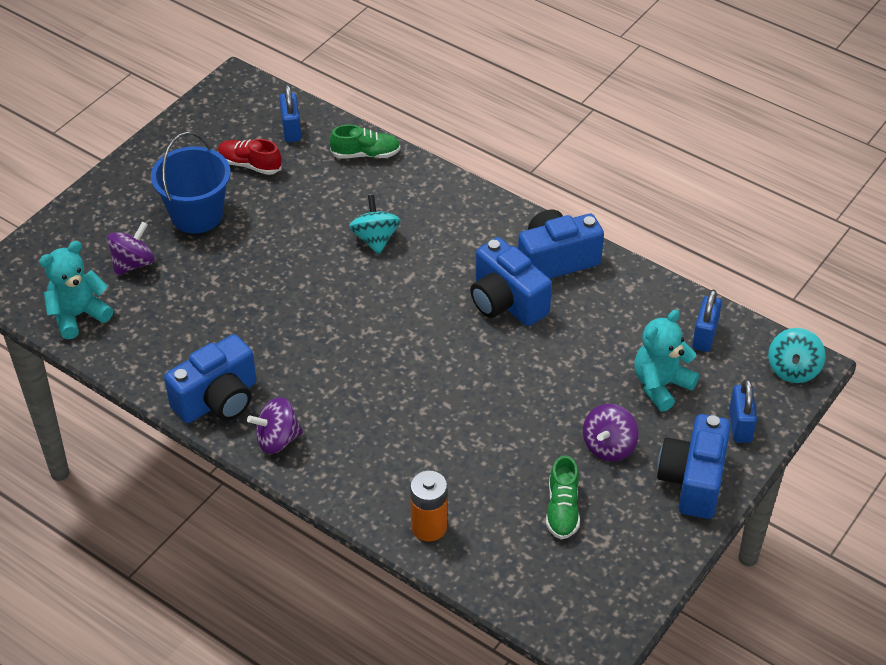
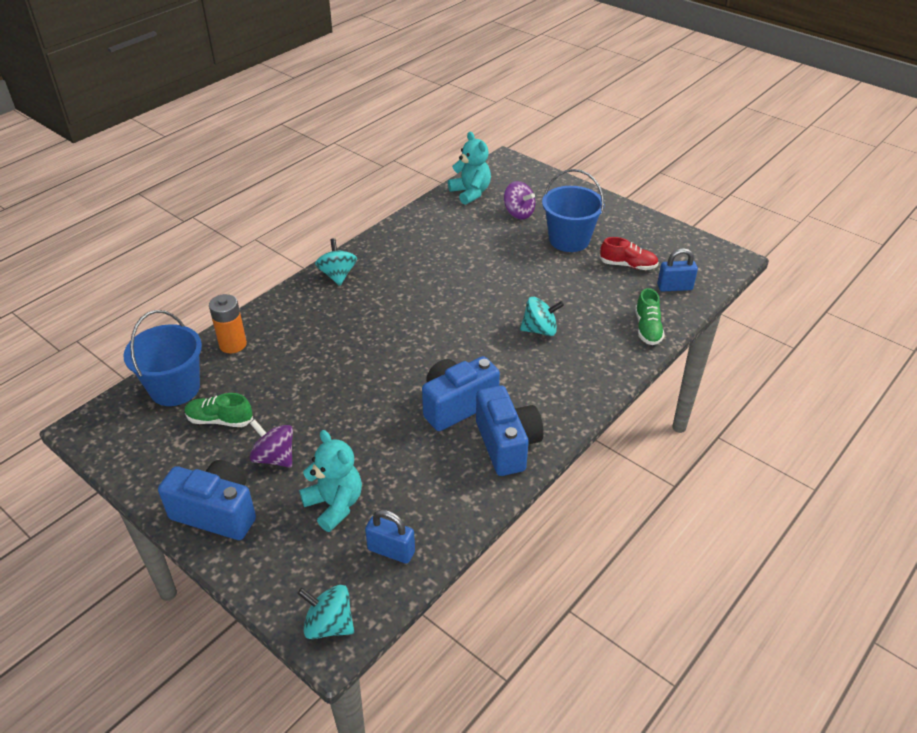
camera: 95 degrees right, 5 degrees down
(218, 400) = (381, 250): blue camera -> none
(250, 165) = (628, 265): red shoe -> red shoe turned 75 degrees clockwise
(277, 439) = (337, 275): purple spinning top -> turquoise spinning top
(517, 569) = (175, 388): none -> blue bucket
(740, 425) = (268, 561): blue padlock -> none

